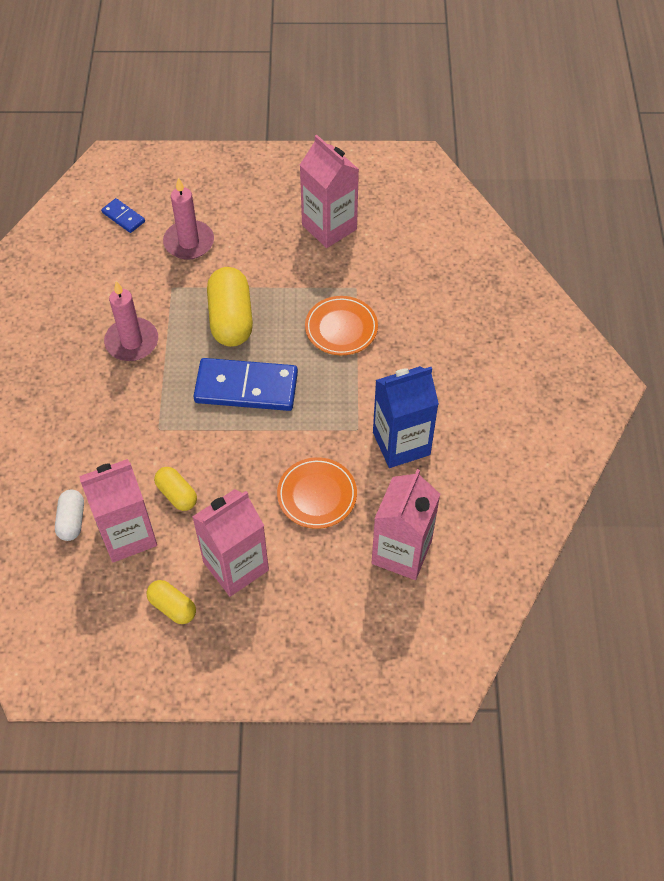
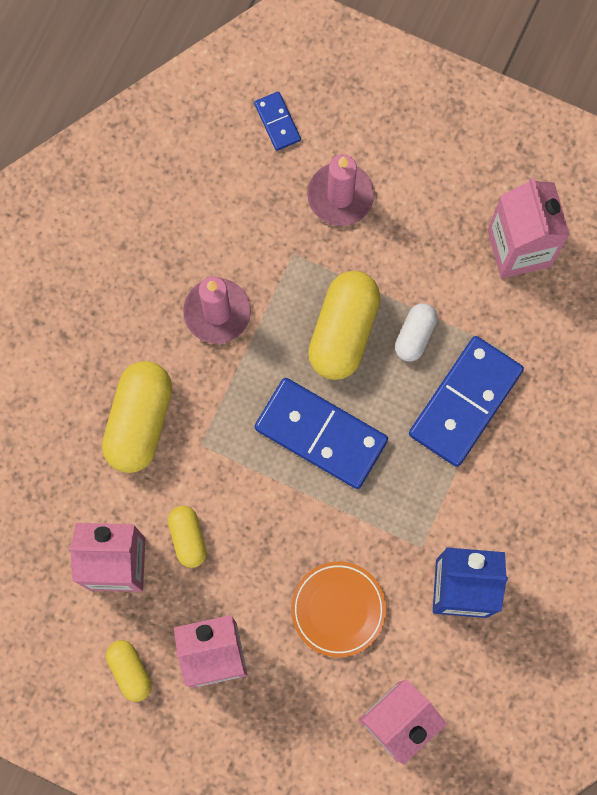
camera: 25 degrees right, 20 degrees up
(72, 520) = (65, 518): white capsule -> white capsule (415, 335)
(103, 432) = (139, 421): none -> yellow capsule
(341, 328) = (465, 402): orange plate -> blue domino

